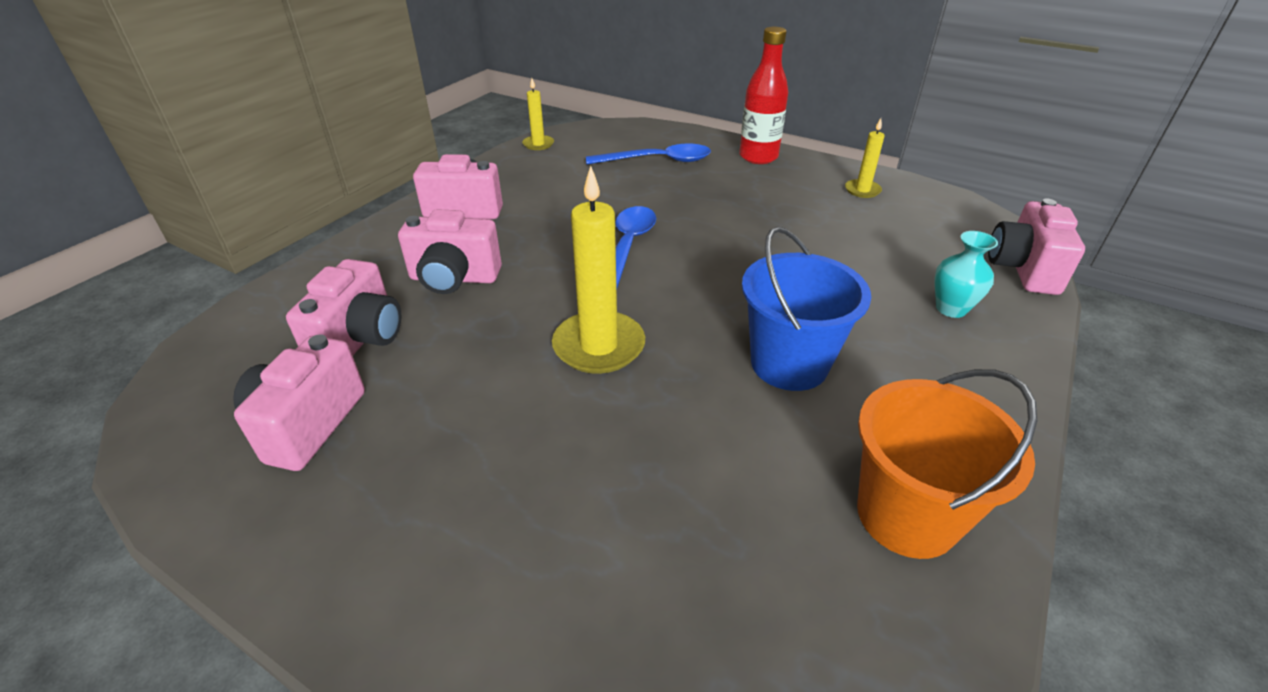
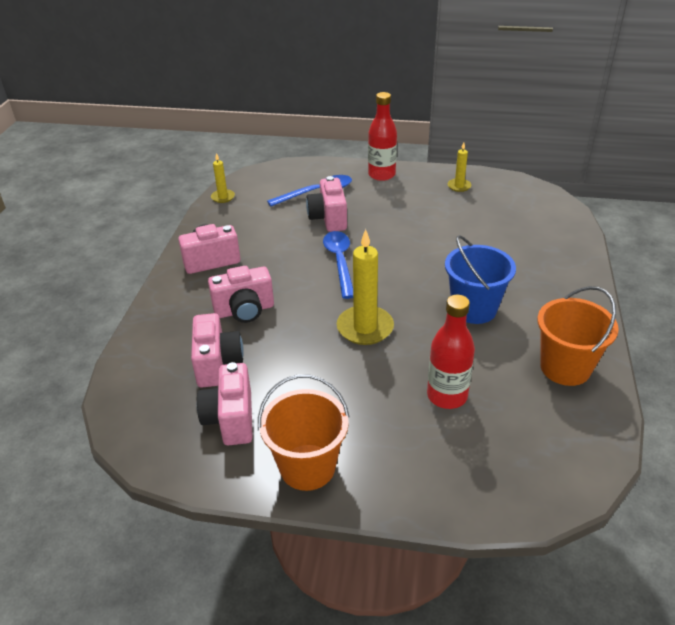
camera: 20 degrees left, 0 degrees up
(345, 545) = (307, 467): none -> orange bucket
(656, 497) = (447, 396): none -> red bottle
(951, 309) = (541, 254): turquoise vase -> none
(1023, 269) = (569, 220): pink camera -> pink camera (328, 218)

